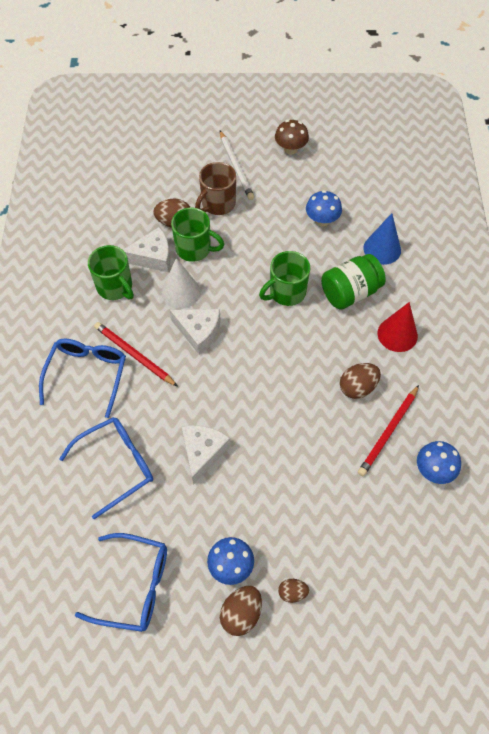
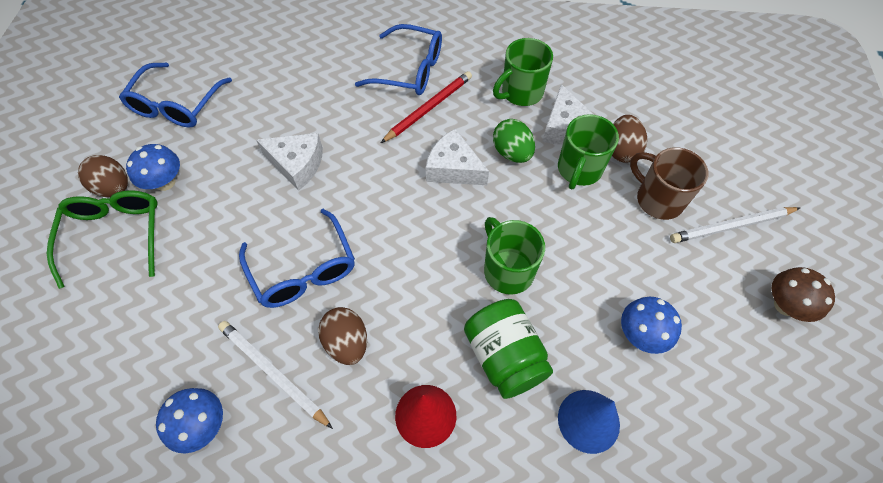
camera: 95 degrees right, 0 degrees up
(117, 465) = (302, 93): blue glasses -> blue glasses (303, 270)
(180, 292) = (512, 153): white cone -> green egg
(199, 332) = (453, 168): white cheese -> white cheese turned 90 degrees clockwise
(292, 592) = (115, 235): brown egg -> green glasses
(388, 432) = (273, 373): red pencil -> white pencil

